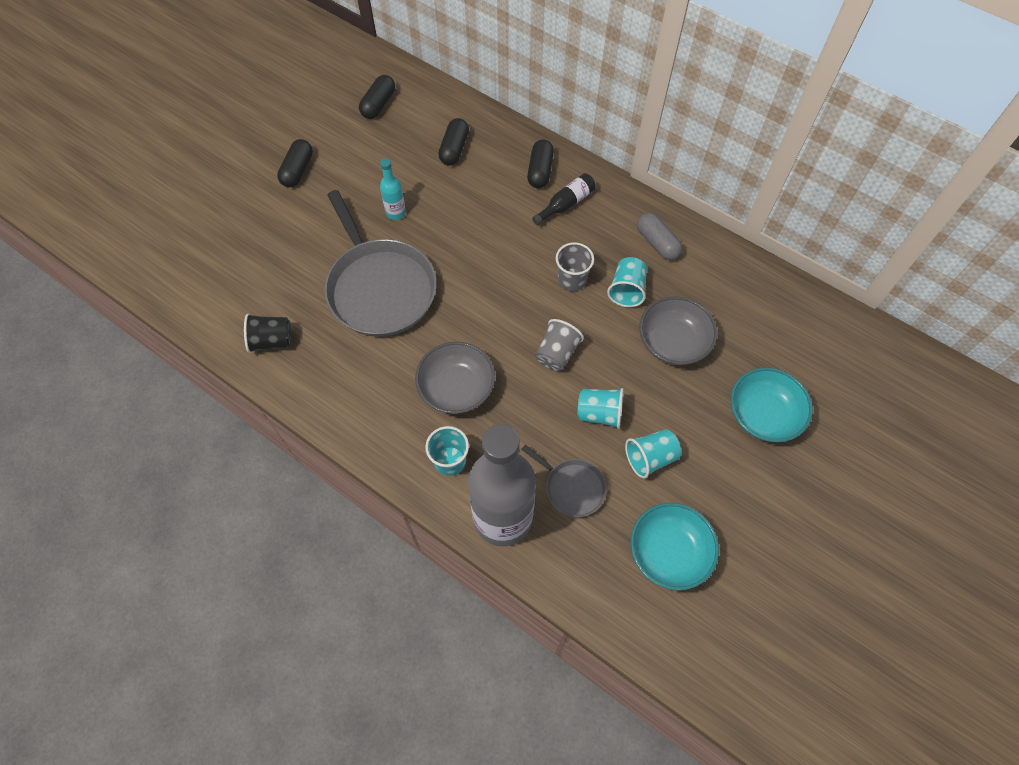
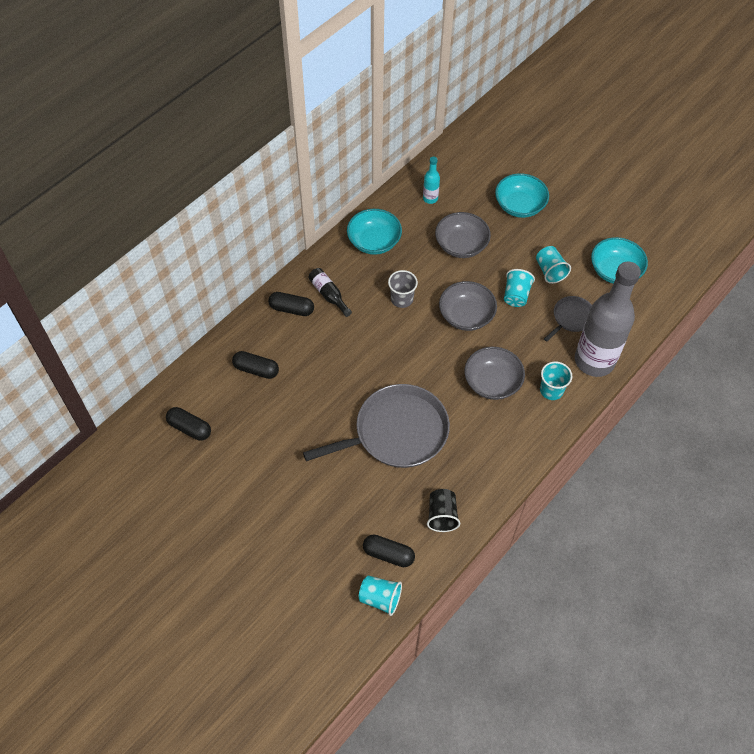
camera: 85 degrees left, 5 degrees down
(298, 170) = (258, 498): black capsule -> black capsule (388, 554)
(396, 212) = (320, 418): turquoise bottle -> turquoise bottle (430, 198)
(557, 353) = (466, 316): grey cup -> grey bowl
(626, 290) = (414, 266): turquoise cup -> turquoise cup (380, 598)
(657, 243) = (374, 242): grey capsule -> turquoise bowl

